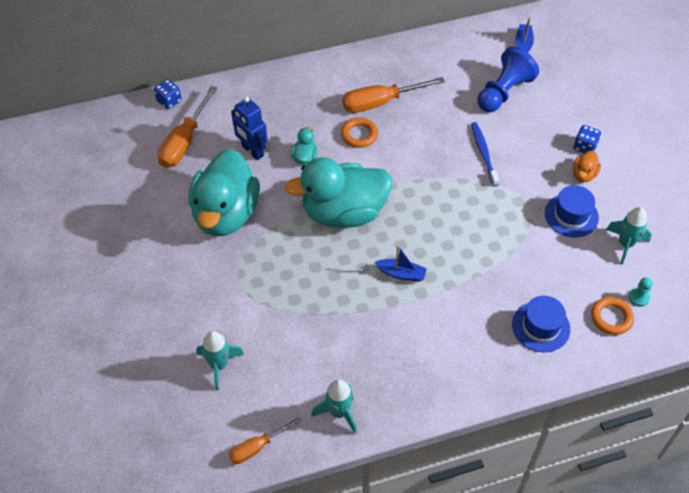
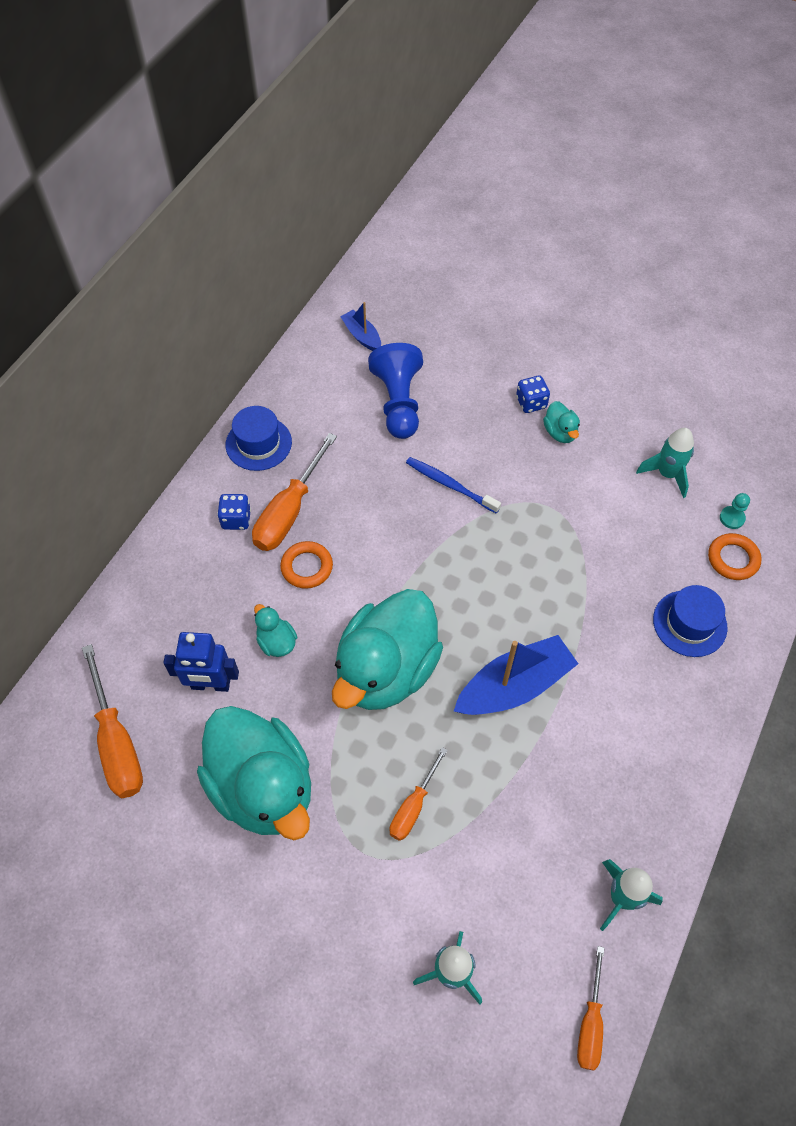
camera: 45 degrees left, 5 degrees up
(169, 101) = (41, 707): blue dice -> blue dice (236, 519)
(285, 282) = (413, 806): none -> orange screwdriver
(401, 273) = (514, 686): blue boat -> blue boat, size x1.87
(571, 215) = (594, 484): blue hat -> blue hat (258, 443)
(583, 174) = (560, 432): orange duck -> turquoise duck

